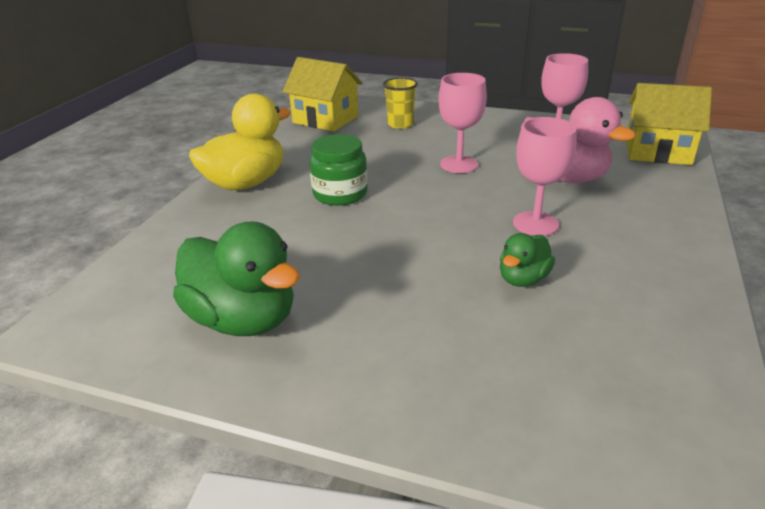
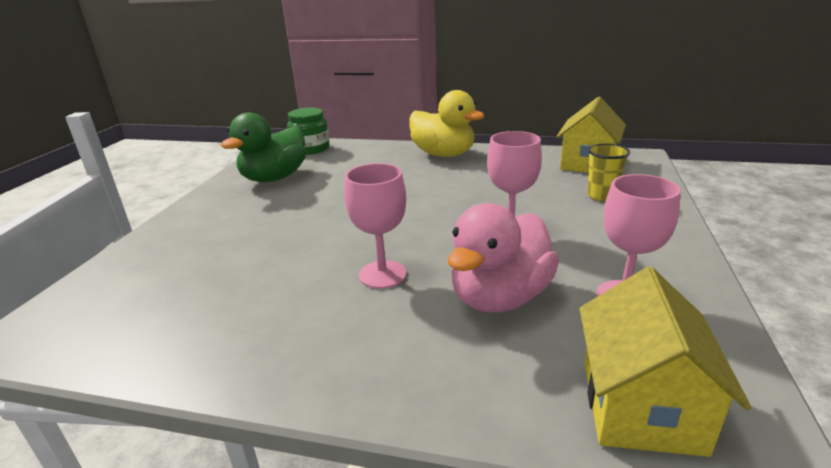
camera: 85 degrees right, 5 degrees down
(340, 194) = (432, 185): green jar -> green jar (310, 149)
(523, 279) = (287, 266): green duck -> none

